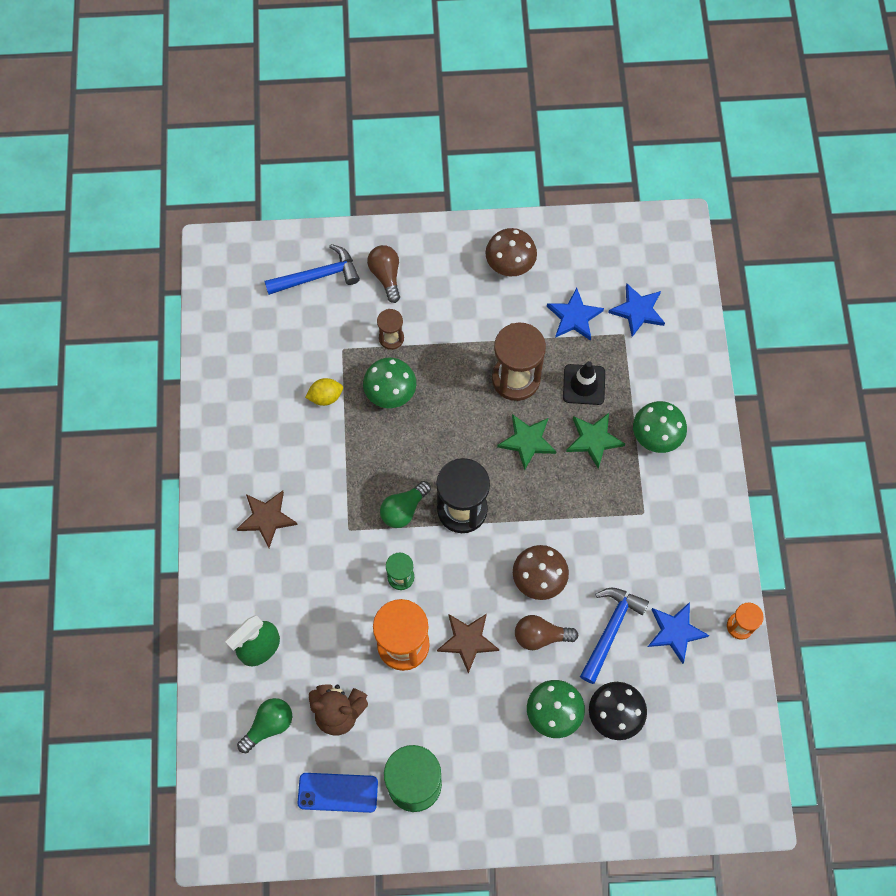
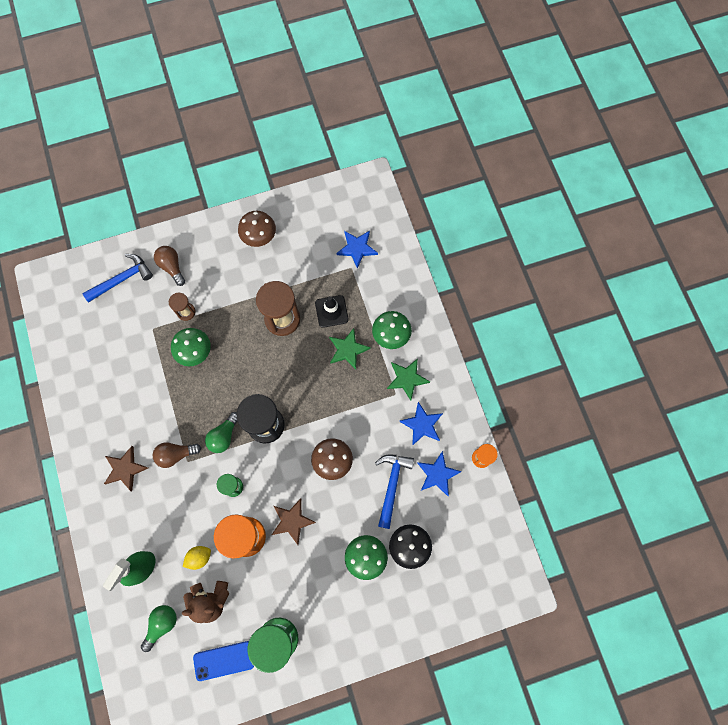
camera: 15 degrees left, 5 degrees up
(325, 397) = (148, 367): yellow lemon -> yellow lemon (199, 557)
(527, 441) = (301, 363): green star -> green star (407, 379)
(540, 636) = (343, 503): brown light bulb -> brown light bulb (176, 455)
(574, 317) = (313, 264): blue star -> blue star (422, 424)

